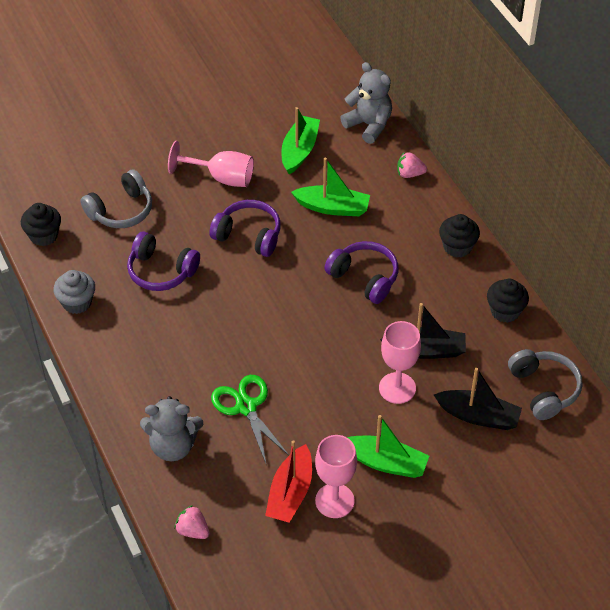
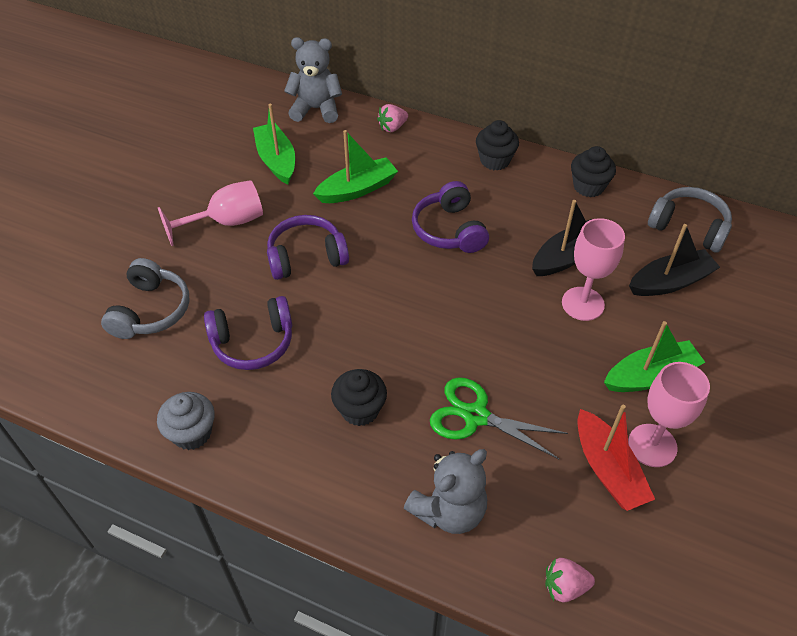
camera: 40 degrees left, 0 degrees up
(44, 235) = (84, 388): black cupcake -> black cupcake (360, 410)
(364, 278) = (449, 230): purple headphones -> purple headphones turned 105 degrees counterclockwise

